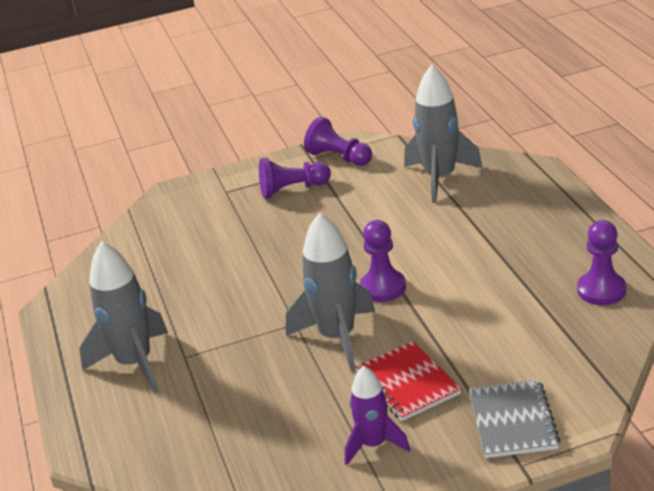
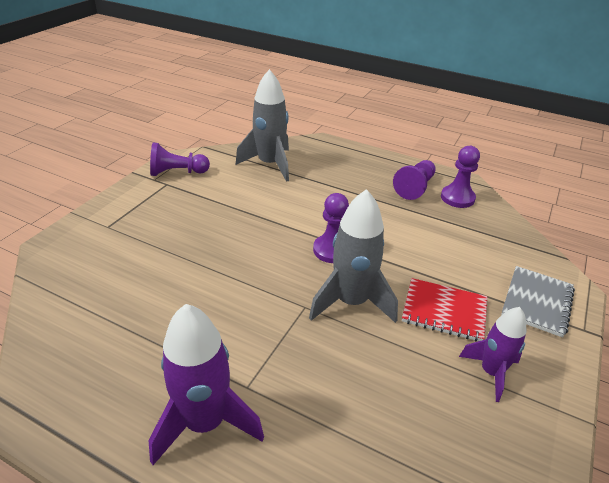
camera: 50 degrees left, 5 degrees up
(135, 363) = (205, 422): grey rocket -> purple rocket
(292, 189) = (168, 206): purple pawn -> purple pawn (415, 187)
(513, 421) = (537, 302): grey notebook -> grey notebook turned 75 degrees clockwise

